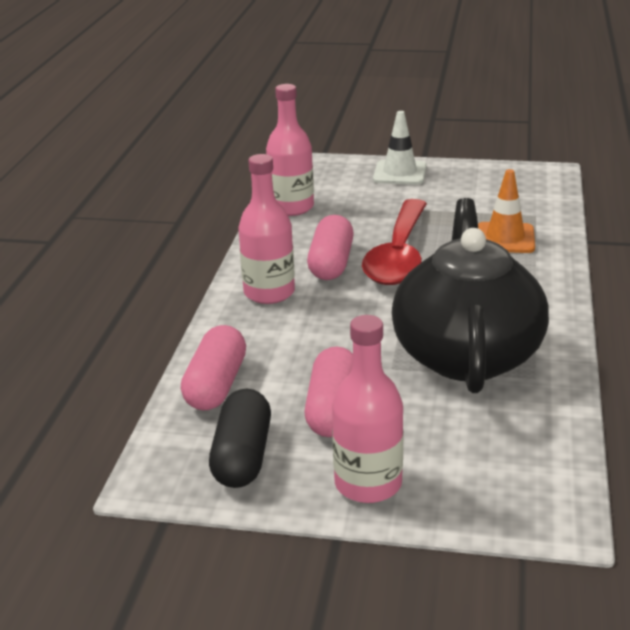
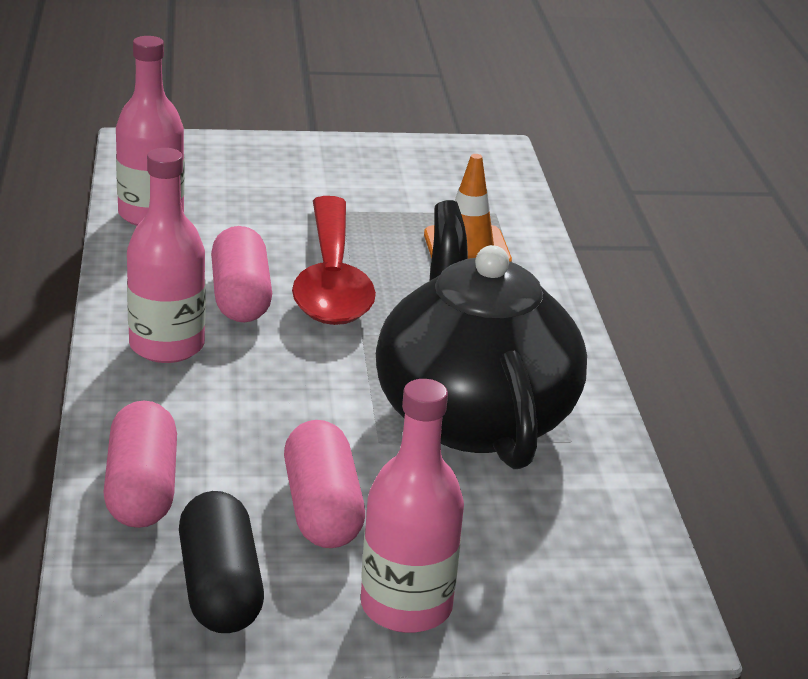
camera: 20 degrees left, 0 degrees up
(400, 173) = (289, 157): white traffic cone -> none

